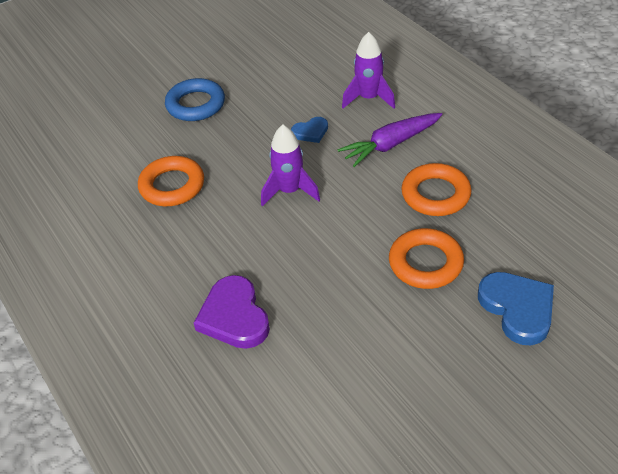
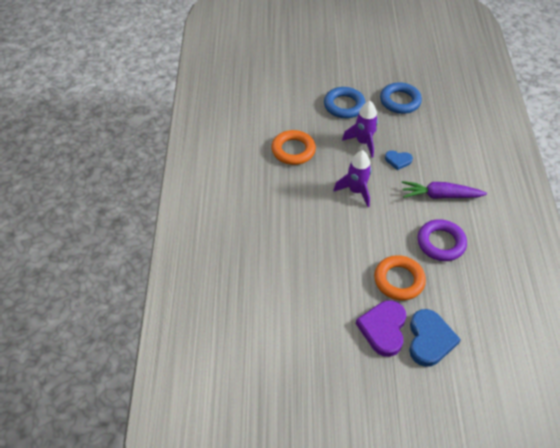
camera: 30 degrees right, 5 degrees up
(234, 316) = (269, 246): purple heart -> purple heart (383, 329)
(259, 68) = (400, 101): none -> blue ring
(368, 98) = (452, 157): purple rocket -> purple rocket (363, 142)
(435, 194) = (441, 243): orange ring -> purple ring

